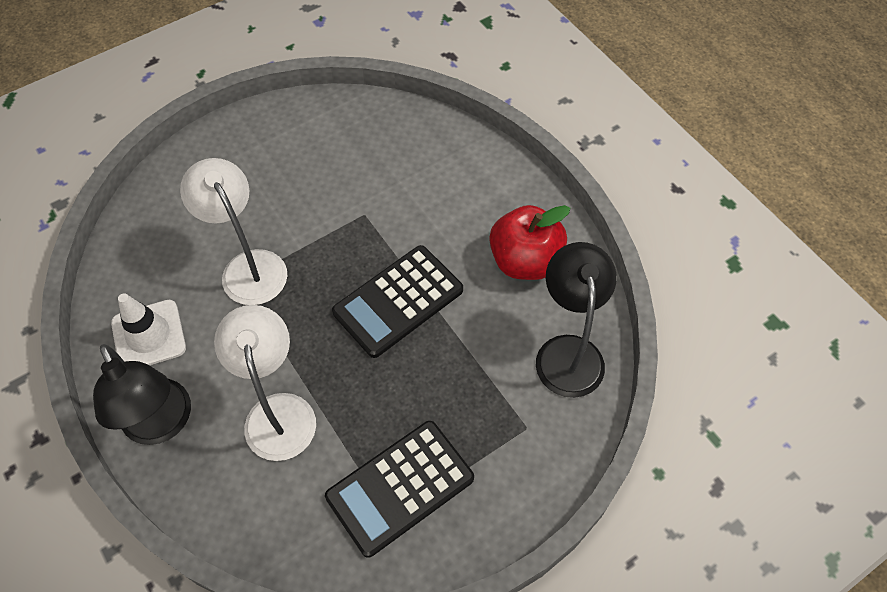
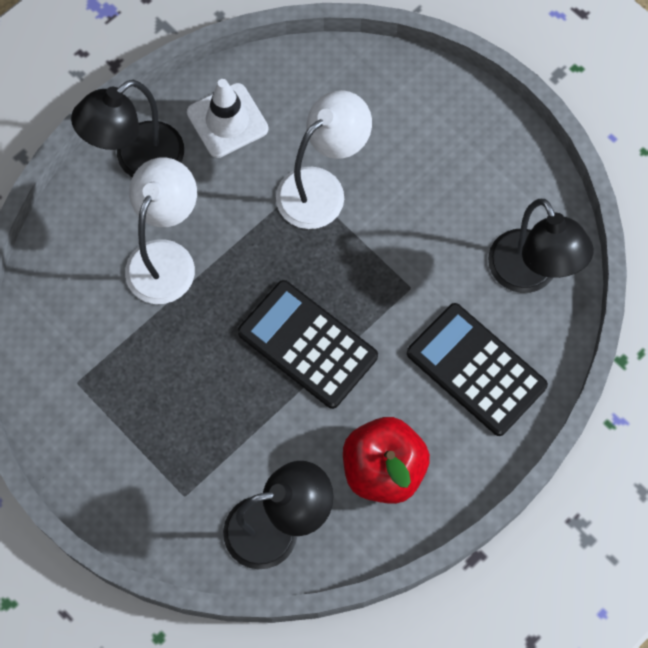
camera: 80 degrees right, 10 degrees up
(278, 411) = (166, 258): white lamp -> white lamp turned 45 degrees counterclockwise
(375, 131) = (529, 275): none -> black lamp
(400, 487) = (106, 385): black calculator -> black calculator (476, 369)

